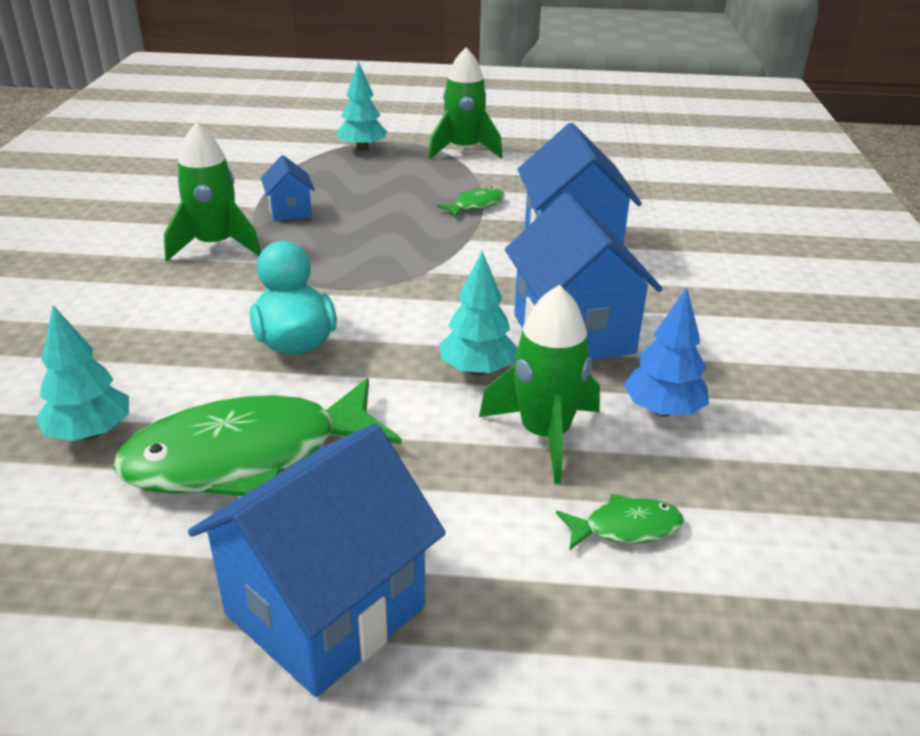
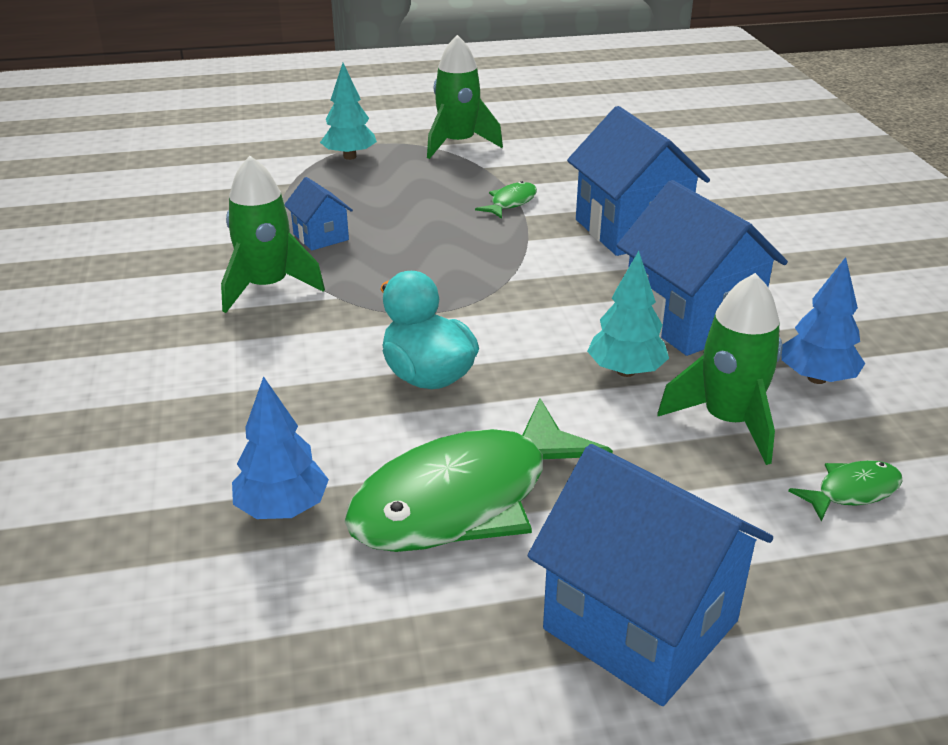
camera: 15 degrees left, 0 degrees up
(90, 433) = (282, 509): turquoise tree -> blue tree
(325, 610) = (640, 625): blue house -> blue house turned 75 degrees counterclockwise

